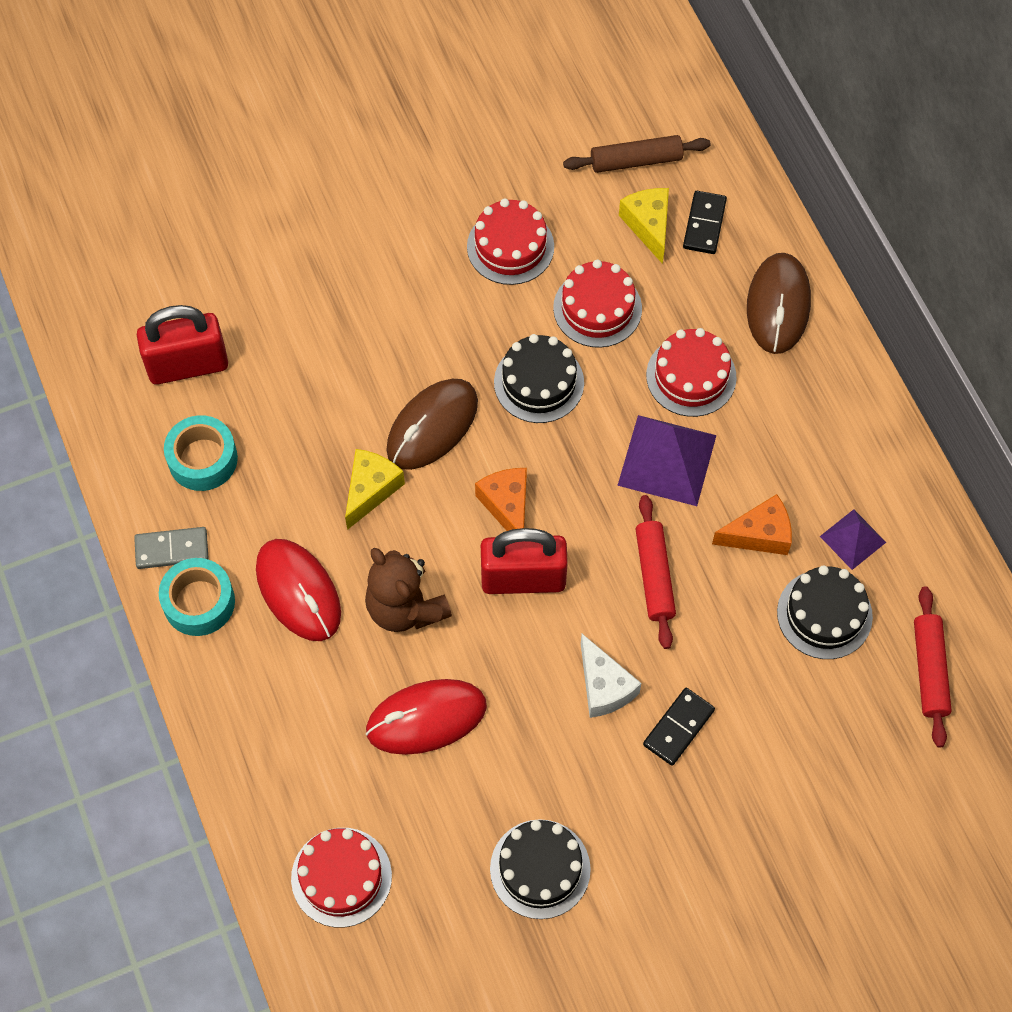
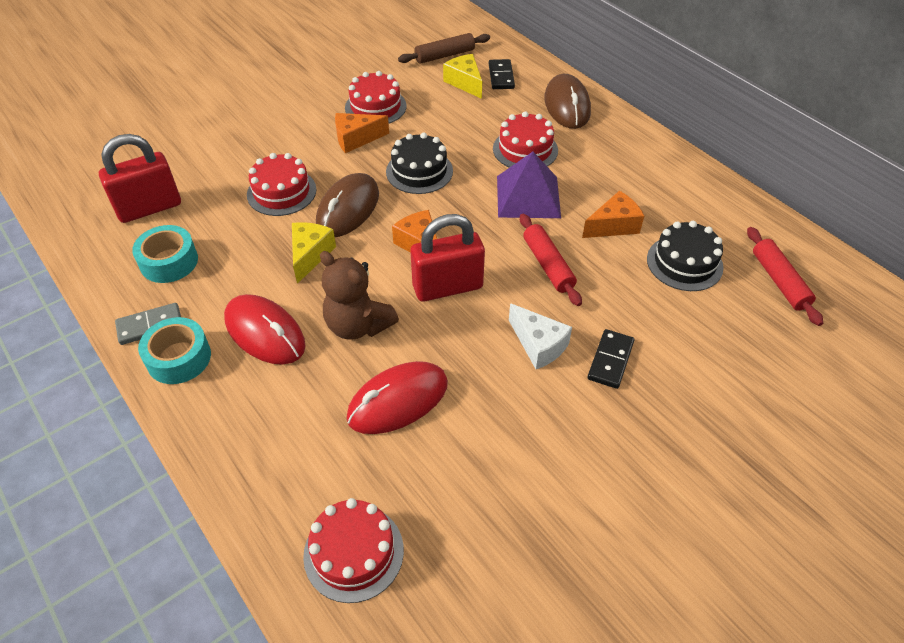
camera: 15 degrees left, 15 degrees down
(470, 303) = (356, 139): none -> orange cheese
(540, 869) = (537, 498): black cake -> none
(597, 308) = (446, 127): red cake -> red cake (281, 192)
(853, 539) = (680, 215): purple pyramid -> none

